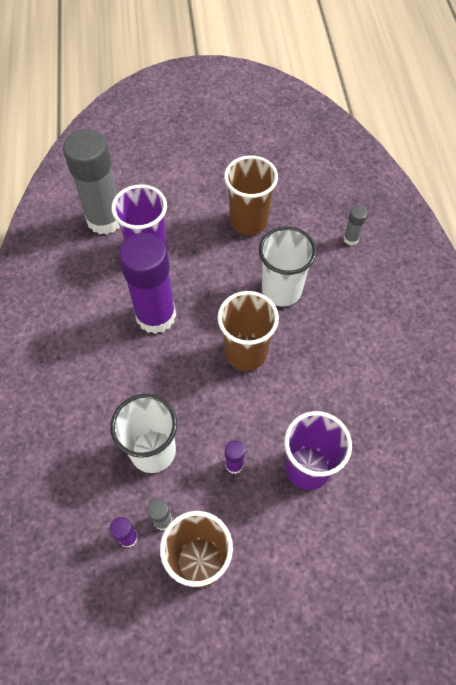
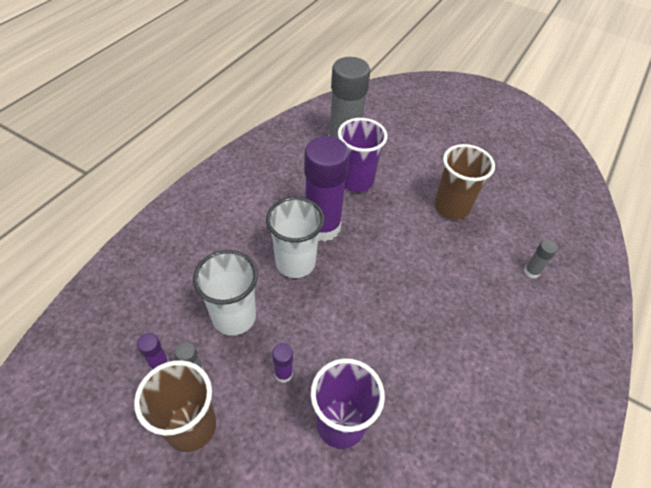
camera: 35 degrees right, 10 degrees down
(246, 353) = (367, 297): brown cup -> none
(281, 290) = (436, 272): white cup -> white cup (295, 262)

